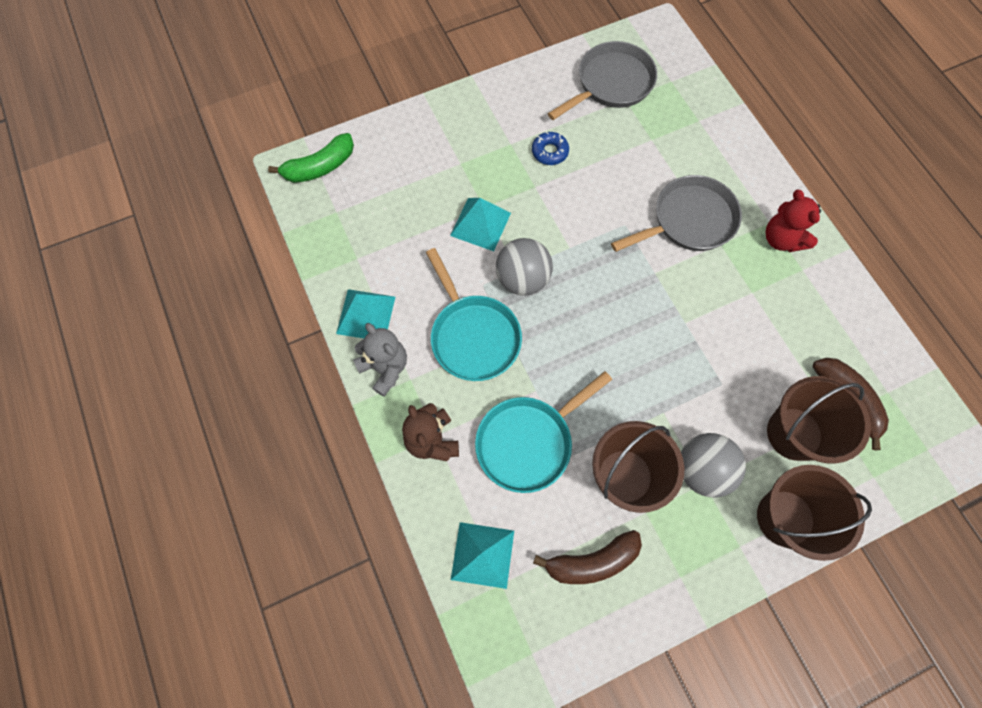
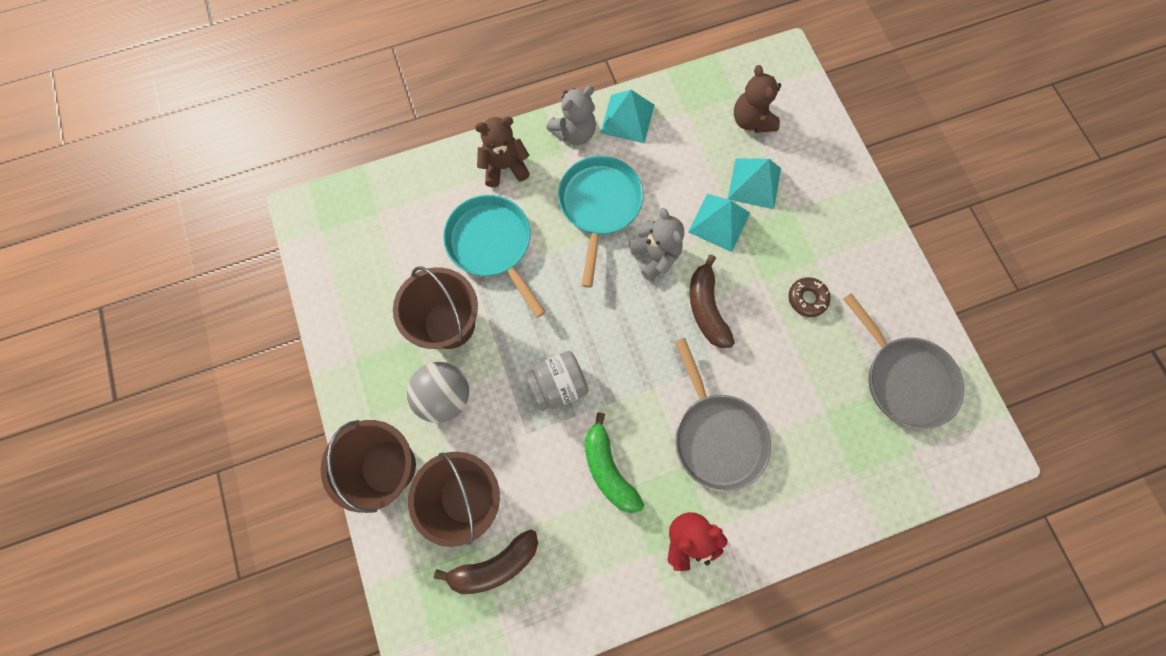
camera: 95 degrees right, 5 degrees up
(320, 167) = (787, 82): green banana -> green banana (608, 469)
(365, 198) = (751, 120): none -> brown teddy bear
(473, 336) = (599, 206): turquoise pan -> turquoise pan turned 120 degrees clockwise
(483, 555) = (402, 200): turquoise pyramid -> turquoise pyramid (754, 183)
(522, 279) = (655, 256): grey ball -> grey teddy bear
(550, 152) = (807, 298): blue donut -> brown donut
(591, 561) = (381, 285): brown banana -> brown banana (706, 308)
(669, 359) = (558, 385): none -> grey jar

